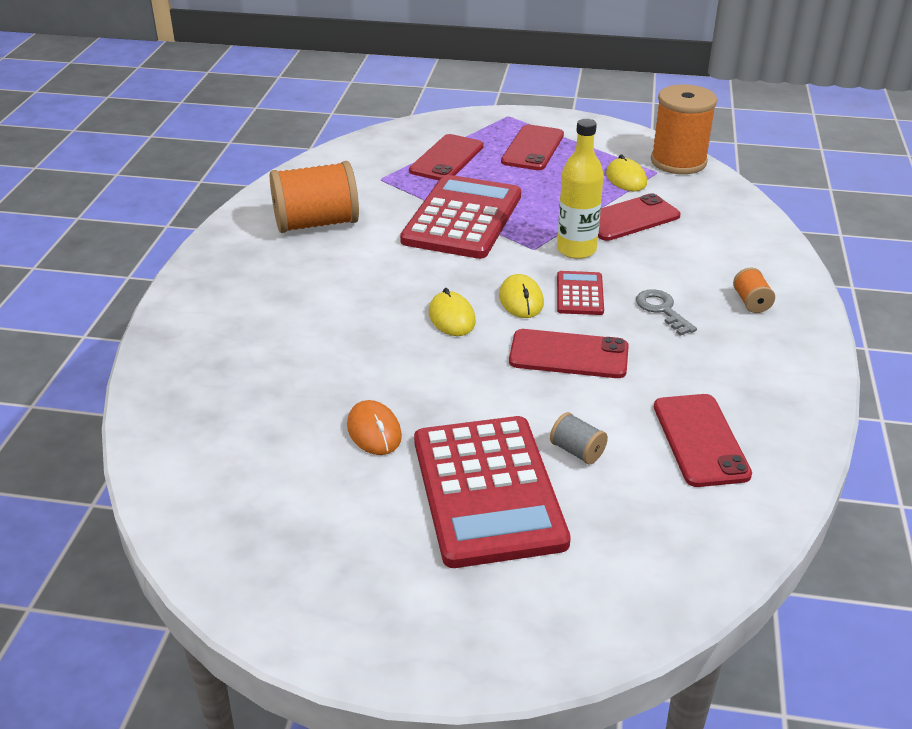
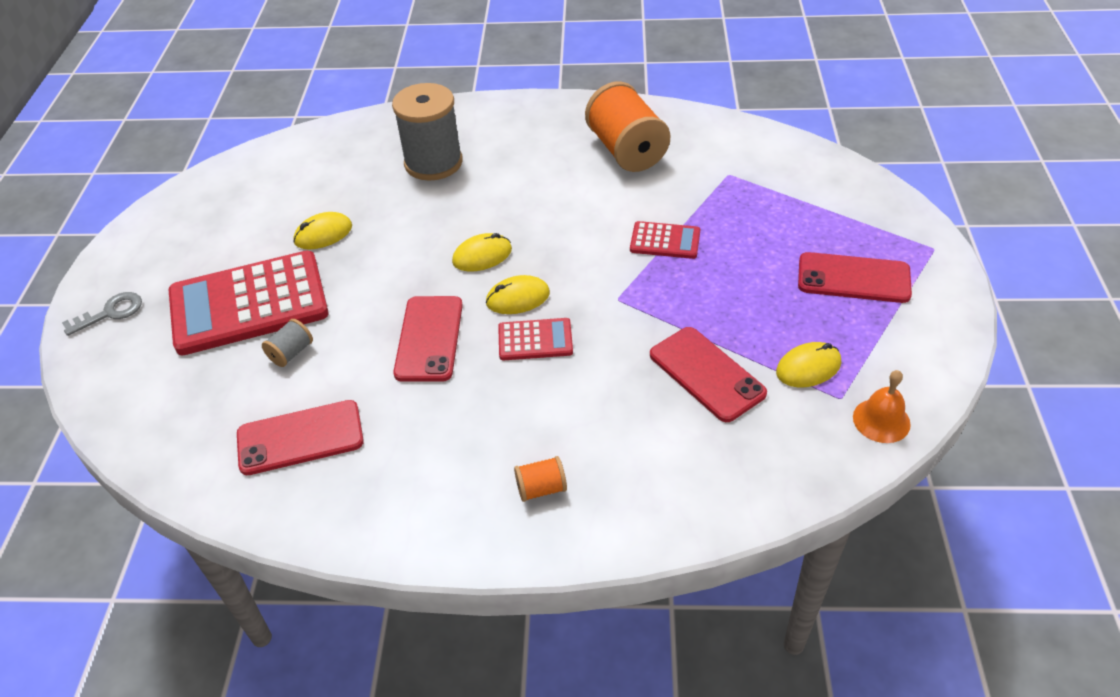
camera: 85 degrees right, 10 degrees up
(271, 344) = (433, 163): none -> grey spool
(374, 431) = (323, 234): orange mouse -> yellow mouse
(447, 159) = (794, 213): red phone -> none
(462, 218) = (665, 241): red calculator -> red calculator, size x0.47
(576, 250) = (623, 332): yellow bottle -> none
(662, 310) = (515, 407): grey key -> grey key (111, 312)
(678, 162) = (881, 420): orange spool -> orange bell

